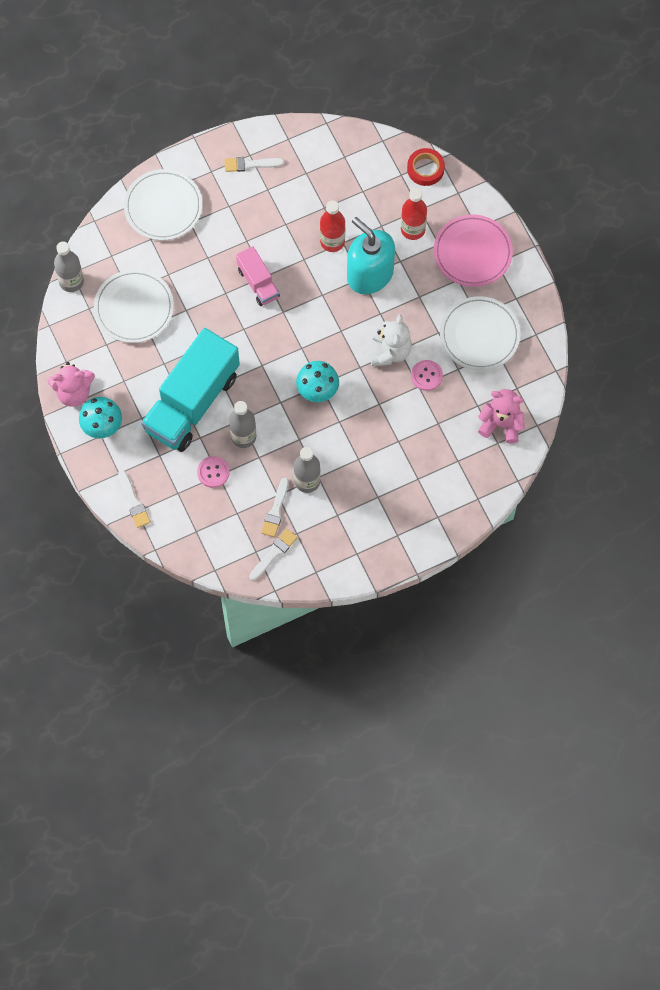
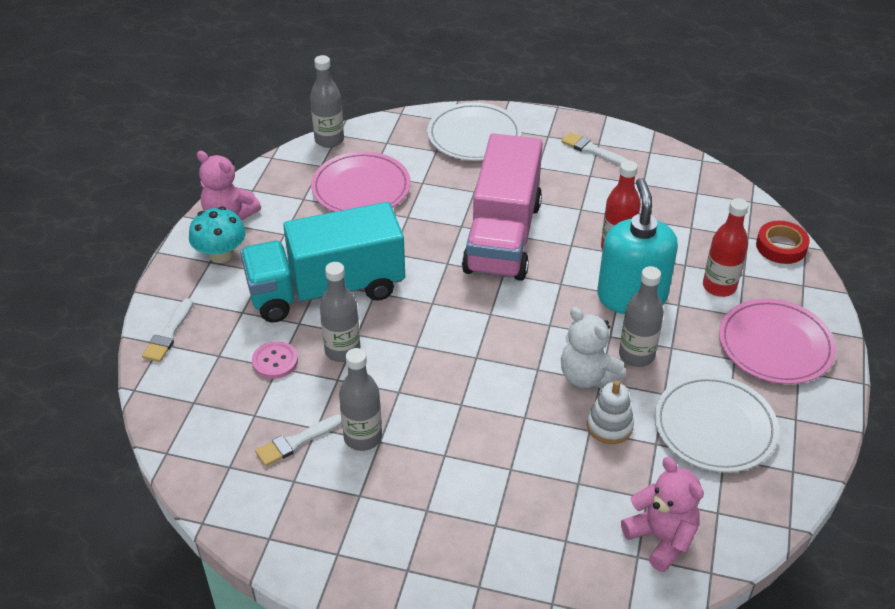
camera: 40 degrees right, 25 degrees down
(134, 308) = (361, 188): white plate -> pink plate
(258, 283) = (502, 236): pink truck -> pink truck, size x2.04
(274, 553) = (246, 483): white brush -> none
(317, 390) = (468, 360): turquoise mushroom -> none
(390, 352) = (587, 376): white teddy bear -> white teddy bear turned 90 degrees clockwise
(405, 317) = (636, 355): none -> grey bottle
(426, 376) = (609, 426): pink button -> white stacking toy

